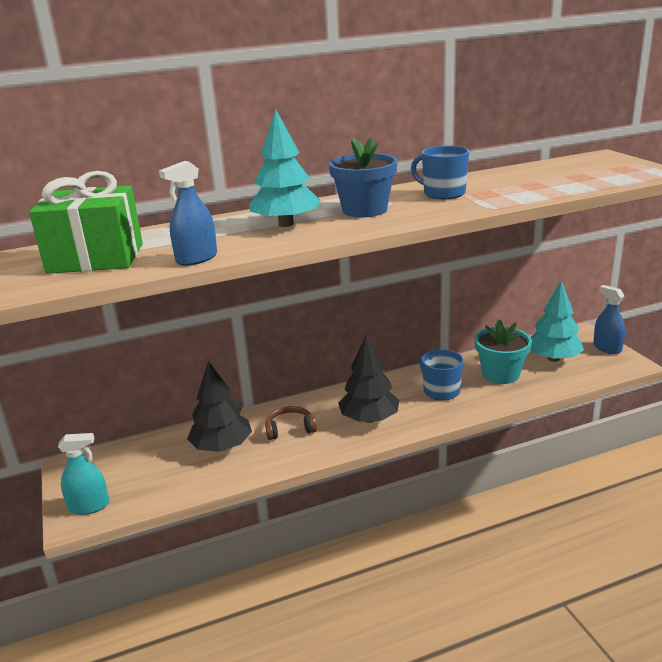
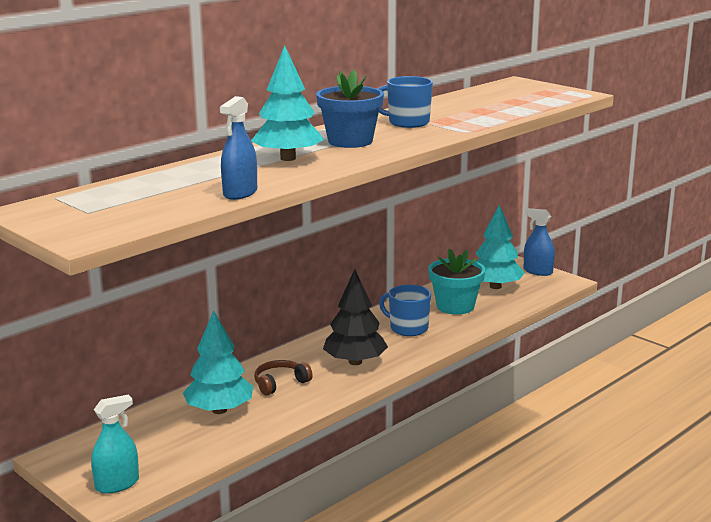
camera: 25 degrees left, 5 degrees down
(96, 258) = (130, 202): green gift -> none
(222, 447) = (219, 410): black tree -> turquoise tree

